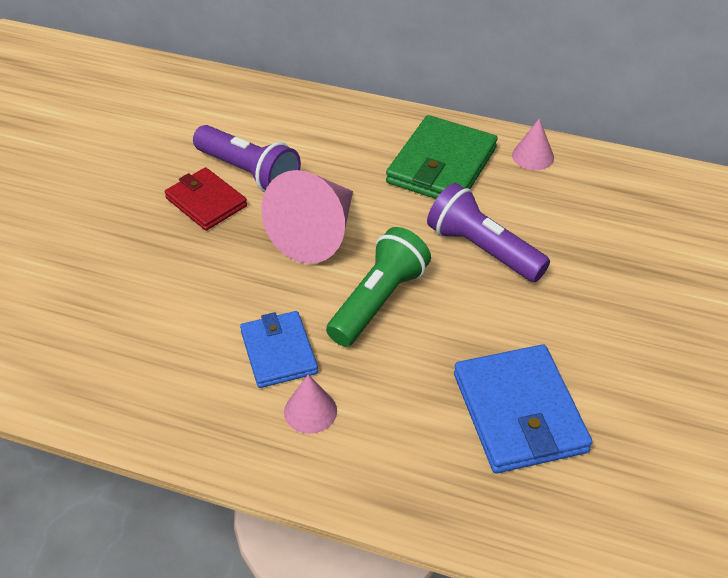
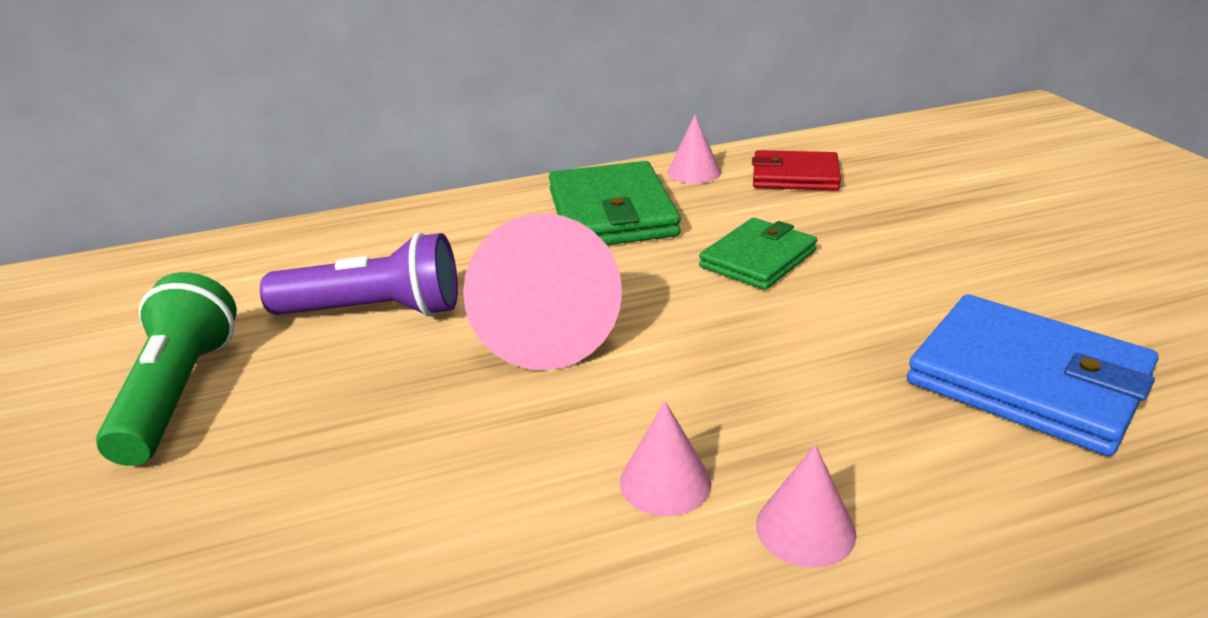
camera: 35 degrees left, 15 degrees down
(206, 202) = (344, 366): red wallet -> red wallet (795, 176)
(279, 352) = (665, 482): blue wallet -> pink cone
(378, 301) = (715, 358): green flashlight -> green flashlight (179, 393)
(483, 249) = (758, 259): purple flashlight -> green wallet

